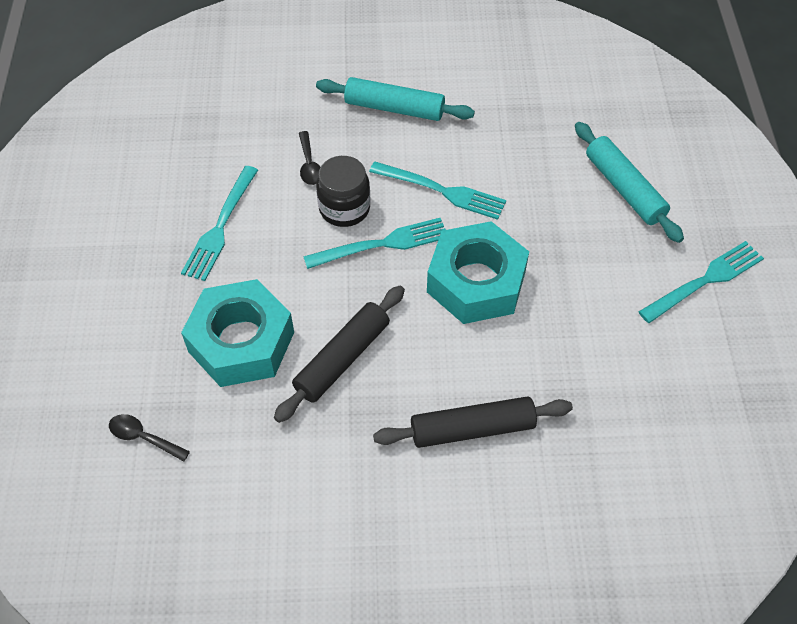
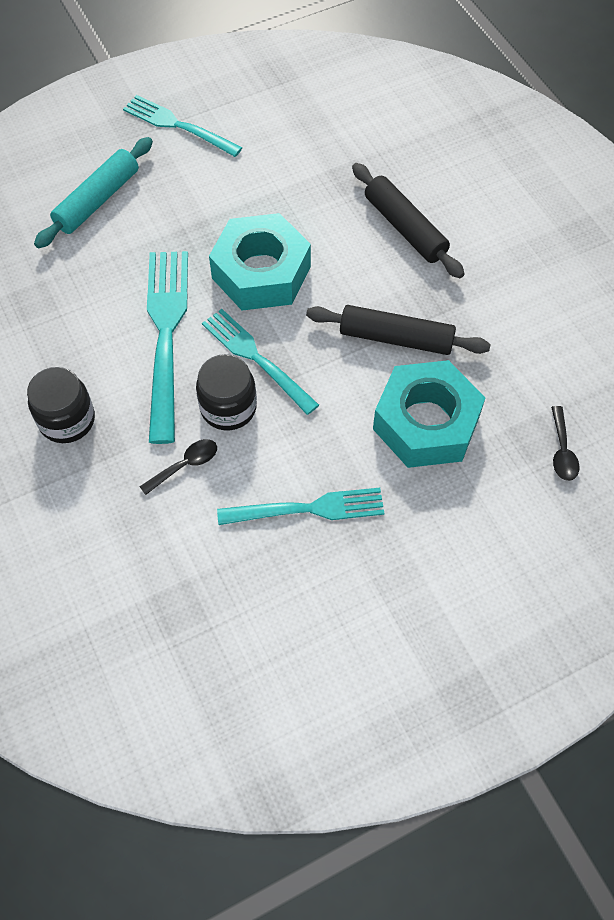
camera: 115 degrees left, 5 degrees up
(394, 108) = (67, 420): turquoise rolling pin -> black jar
(442, 191) = (166, 335): turquoise fork -> turquoise fork, size x1.51

